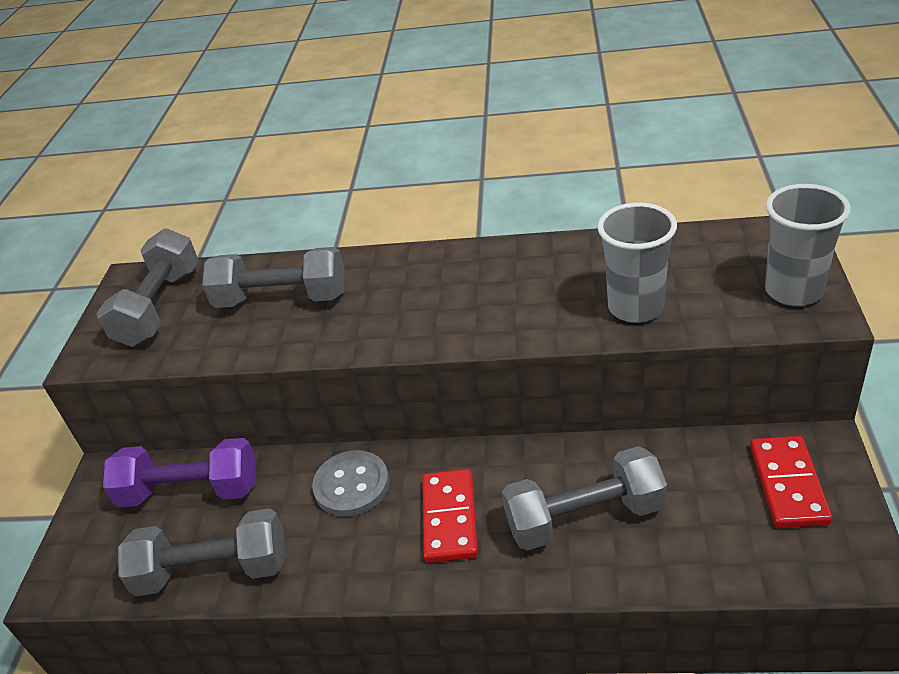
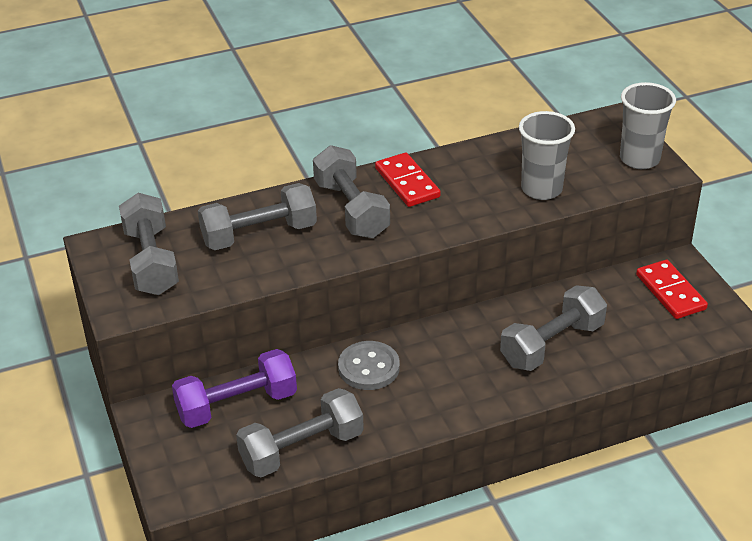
camera: 30 degrees left, 0 degrees up
(396, 289) = (351, 209): none -> grey dumbbell
(450, 518) = (458, 369): red domino -> red domino (407, 183)

